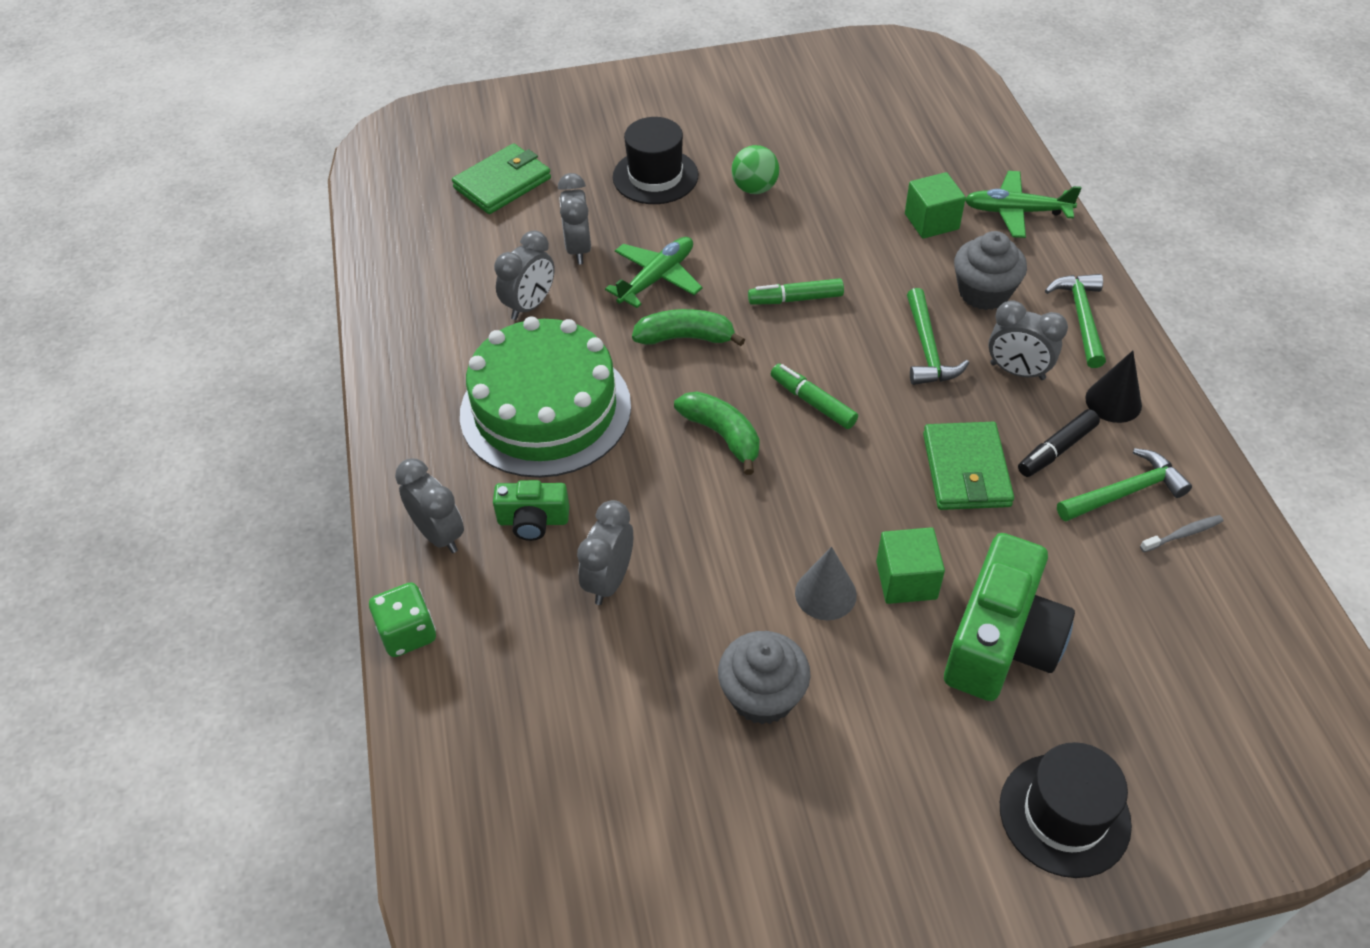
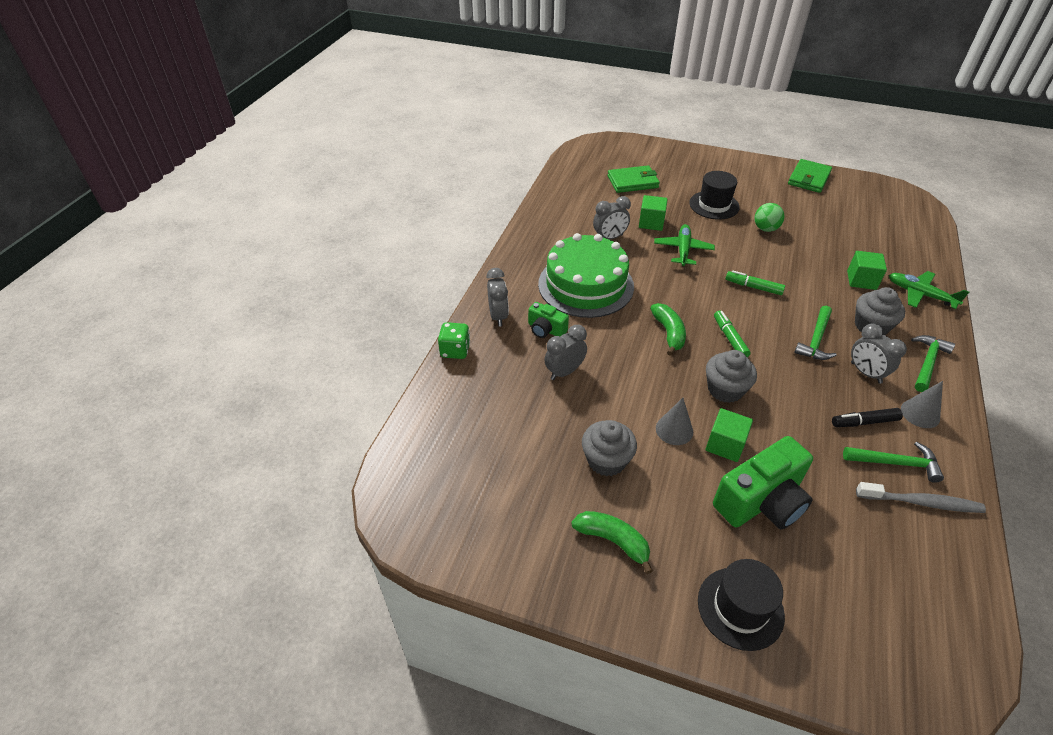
camera: 30 degrees right, 5 degrees down
(578, 249) = (651, 223): grey clock -> green cube
(656, 278) = (683, 250): green plane -> green plane turned 60 degrees counterclockwise
(685, 337) = (679, 281): green banana -> green banana (613, 541)
(855, 491) = (725, 389): none -> grey cupcake
(966, 470) = (799, 408): green wallet -> green wallet (808, 178)
(1113, 401) = (920, 413): black cone -> grey cone
(1183, 534) = (921, 502): grey toothbrush -> grey toothbrush, size x1.87

